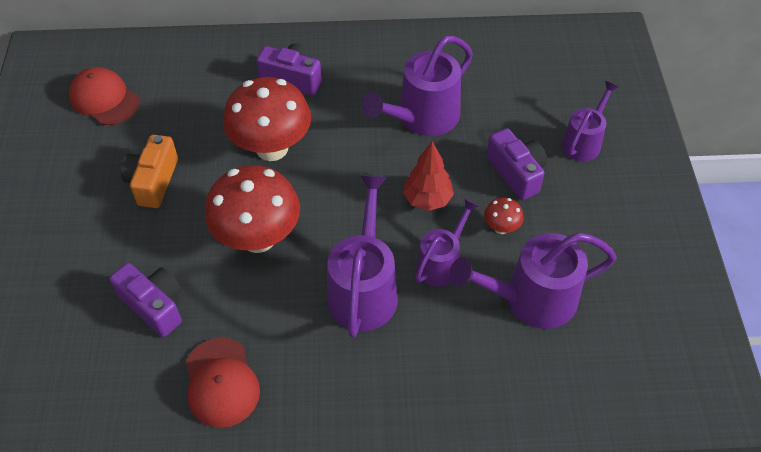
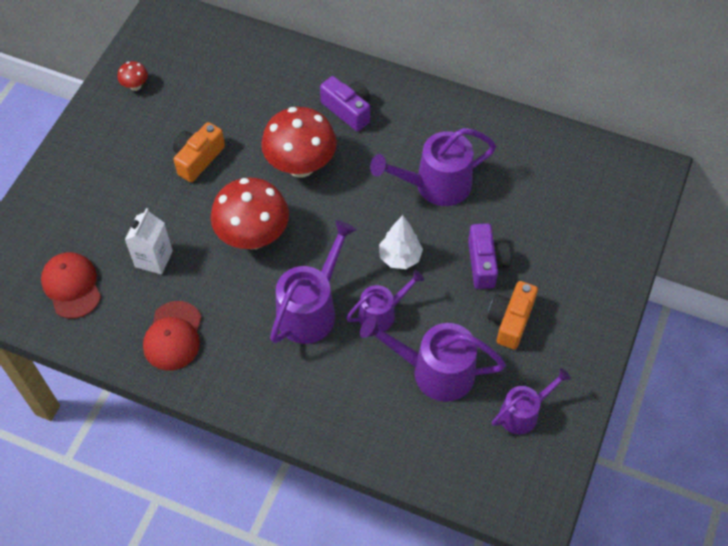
camera: 25 degrees right, 5 degrees up
(104, 99) = (193, 73): red cap -> red cap (71, 286)
(154, 305) = (154, 259): purple camera -> white carton
(427, 199) = (400, 257): red tree -> white tree
(501, 228) = (445, 304): red mushroom -> red mushroom (135, 86)
(574, 218) = (510, 321): none -> orange camera
(583, 142) = (559, 259): purple watering can -> purple watering can (523, 413)

